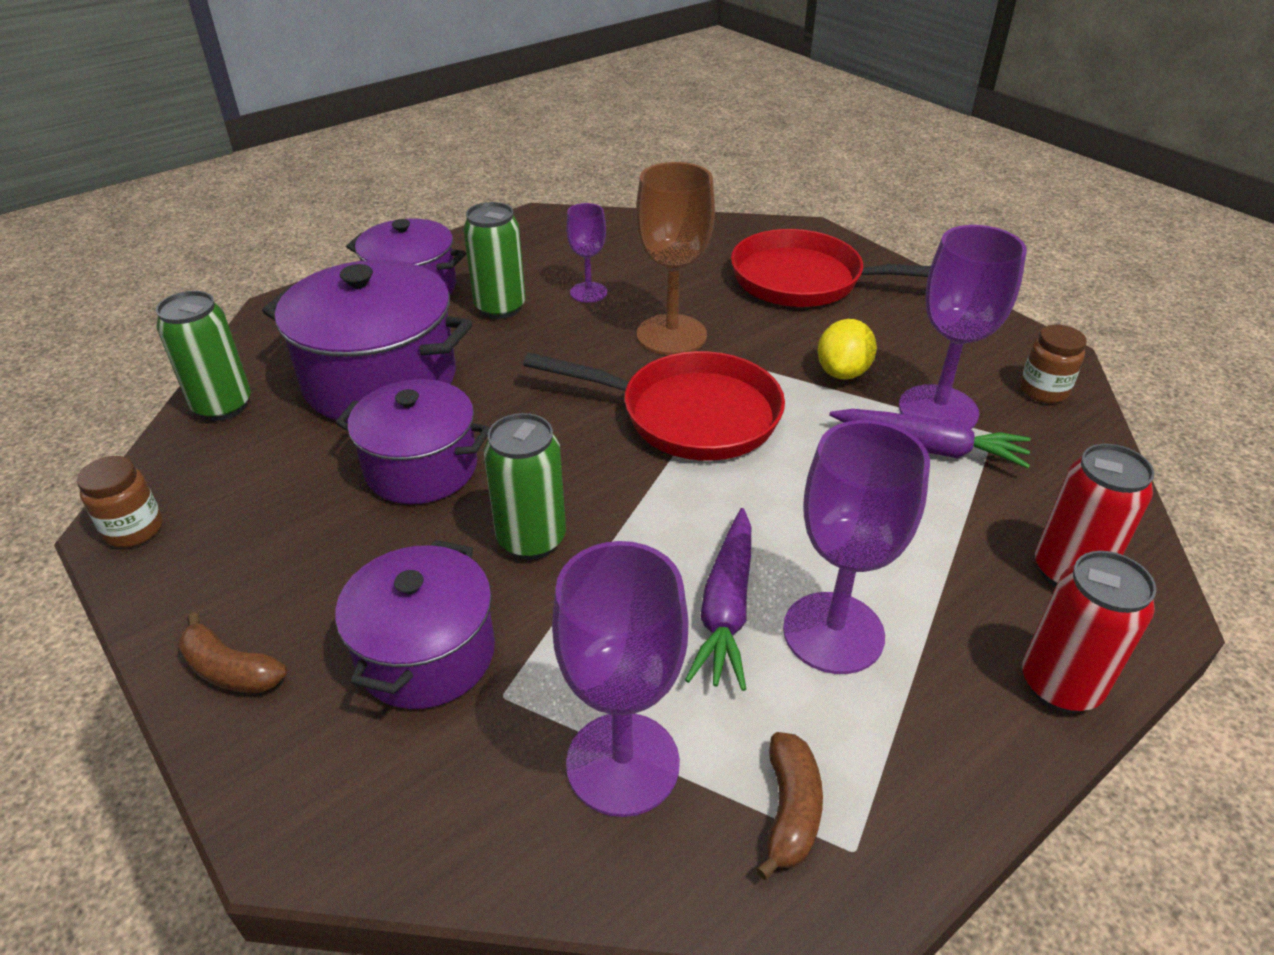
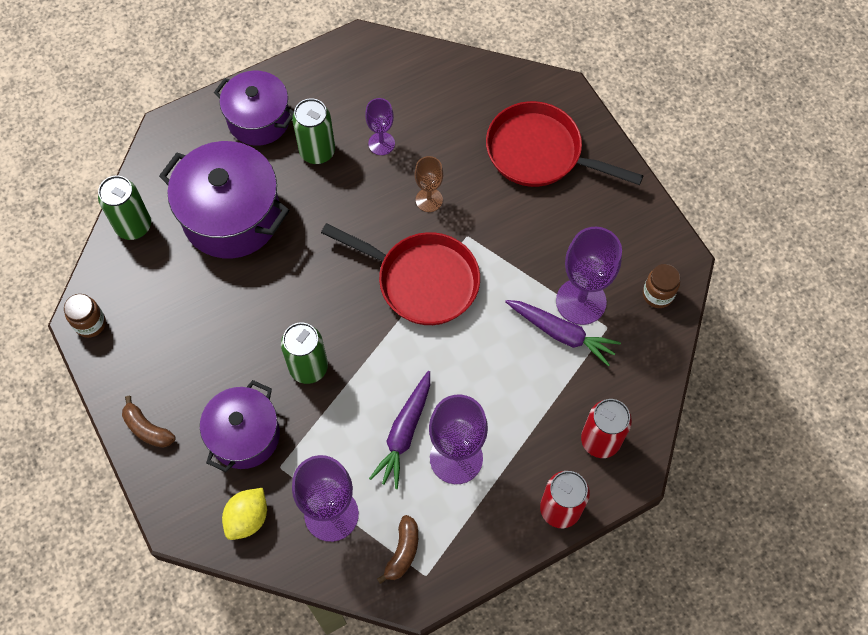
camera: 10 degrees right, 25 degrees up
(421, 468) = (252, 301): purple pot -> none
(671, 335) = (429, 200): brown goblet -> brown goblet, size x0.56
(842, 372) = (532, 256): yellow lemon -> yellow lemon (248, 518)

